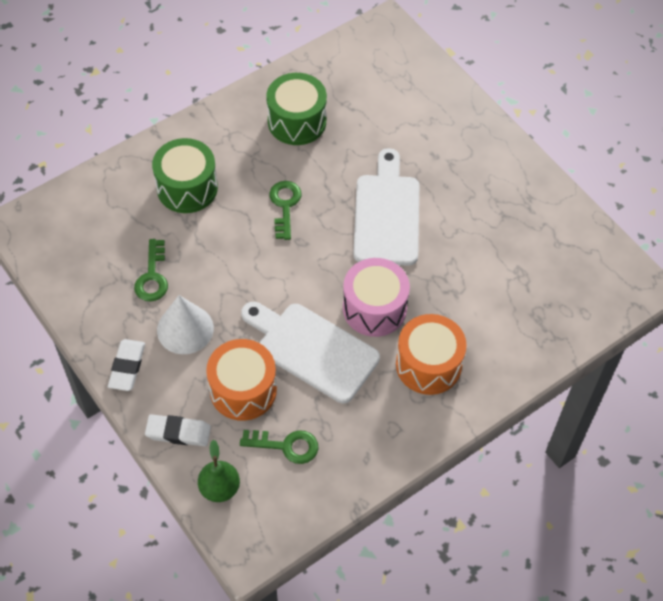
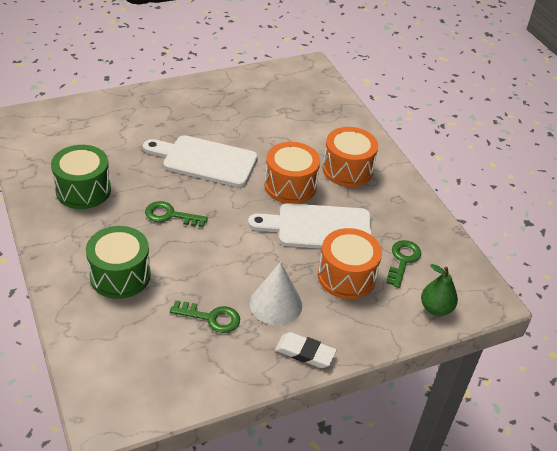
camera: 80 degrees left, 15 degrees down
(178, 432) = (379, 327): white eraser -> none
(312, 350) = (318, 228): white cutting board -> white cutting board turned 45 degrees clockwise
(374, 308) = (290, 186): pink drum -> orange drum

